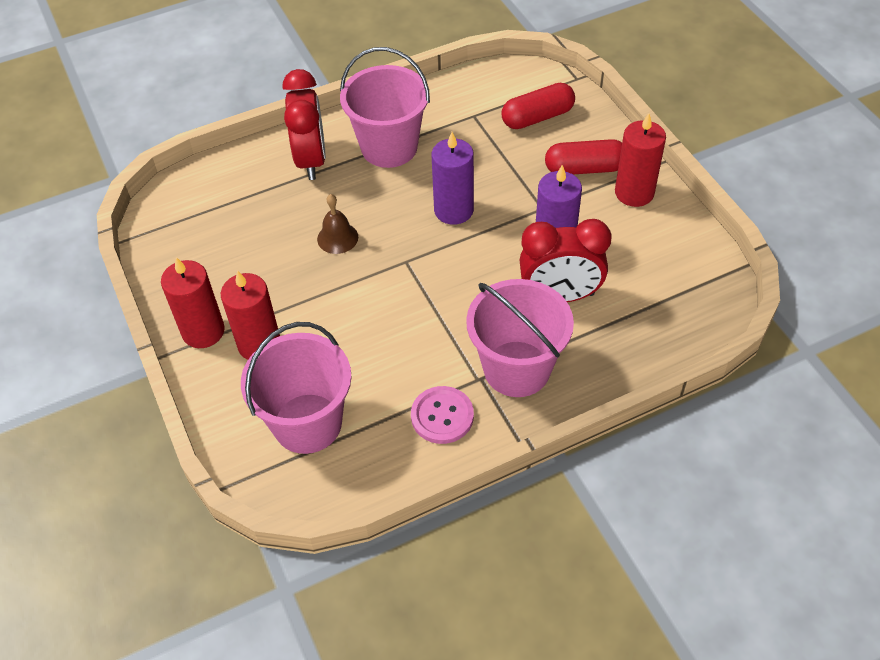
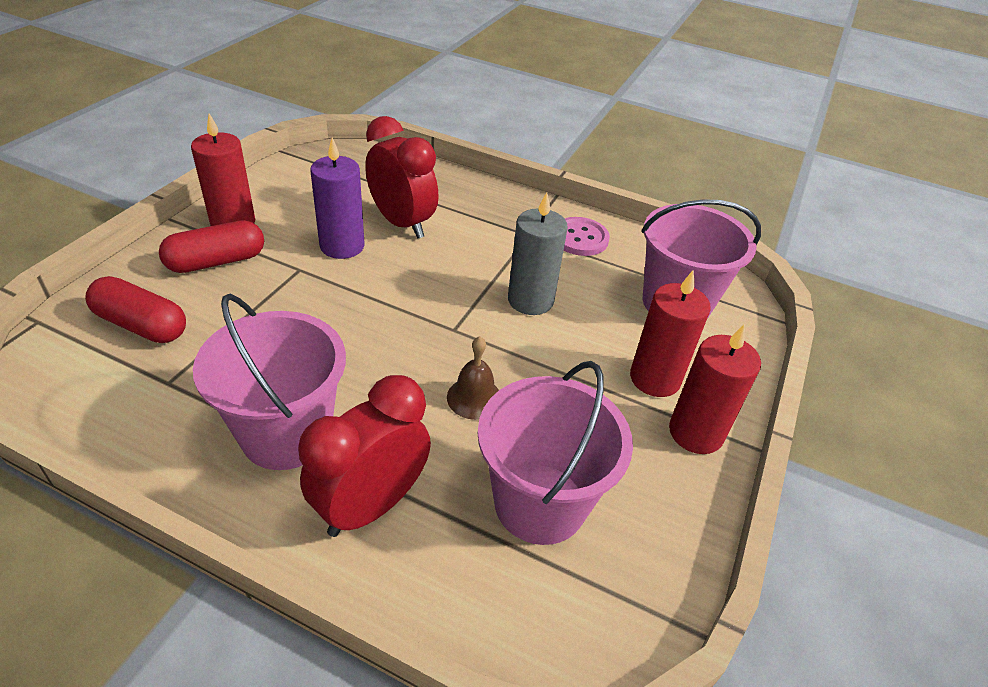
camera: 135 degrees left, 10 degrees down
(396, 324) = (530, 300): none -> grey candle
(453, 210) = (353, 326): purple candle -> none
(516, 369) = (497, 220): pink bucket -> pink bucket (540, 503)
(585, 168) = (216, 261): red capsule -> red capsule turned 75 degrees counterclockwise

